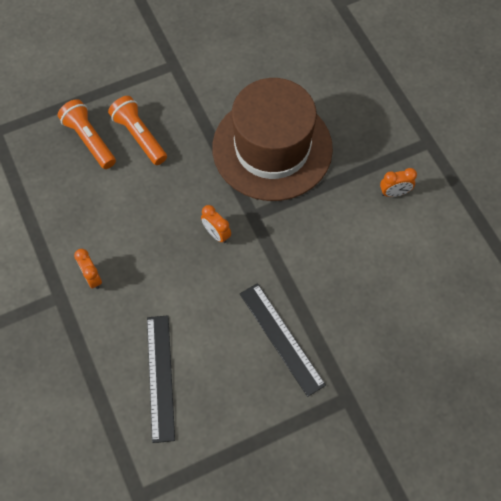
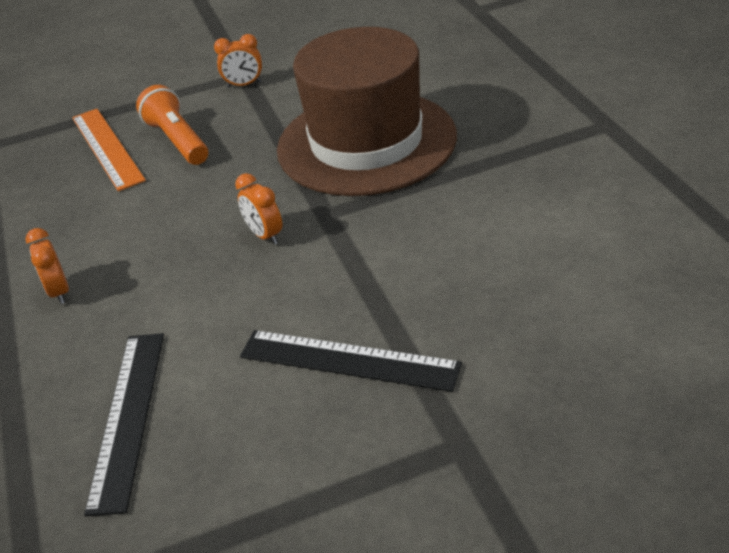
camera: 10 degrees right, 25 degrees down
(89, 140) = (107, 148): orange flashlight -> orange ruler
(281, 338) = (348, 361): black ruler -> black ruler turned 45 degrees counterclockwise
(394, 193) = (553, 179): orange clock -> orange clock (244, 85)

